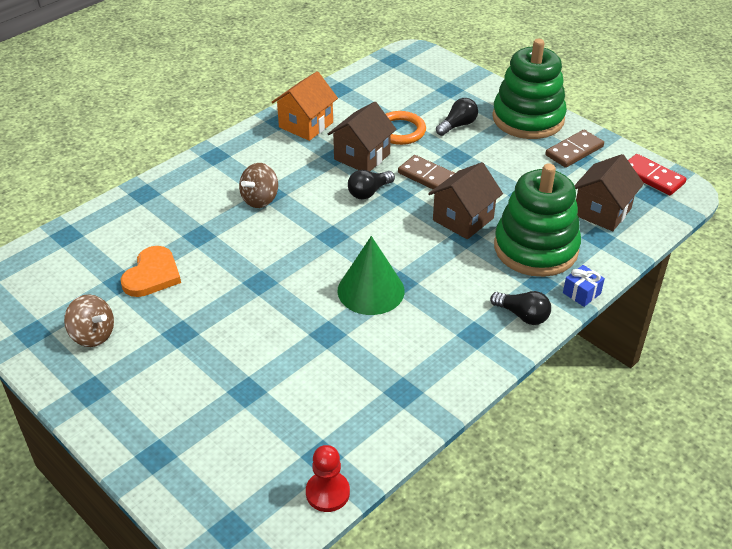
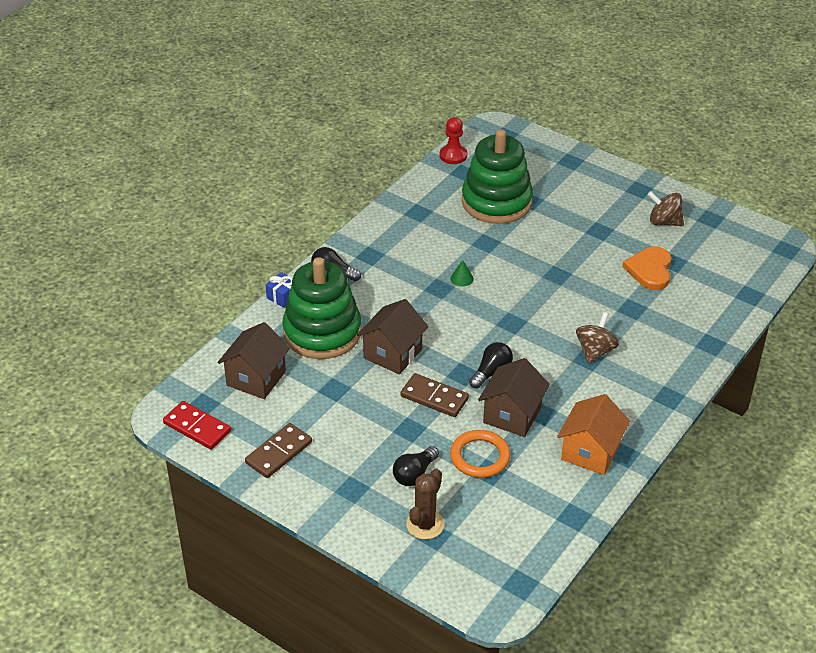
camera: 170 degrees right, 0 degrees up
(371, 290) = (462, 278): green cone -> green cone, size x0.41
(455, 95) = (425, 524): none -> brown cactus
(528, 118) = (331, 496): green stacking toy -> green stacking toy (496, 202)

